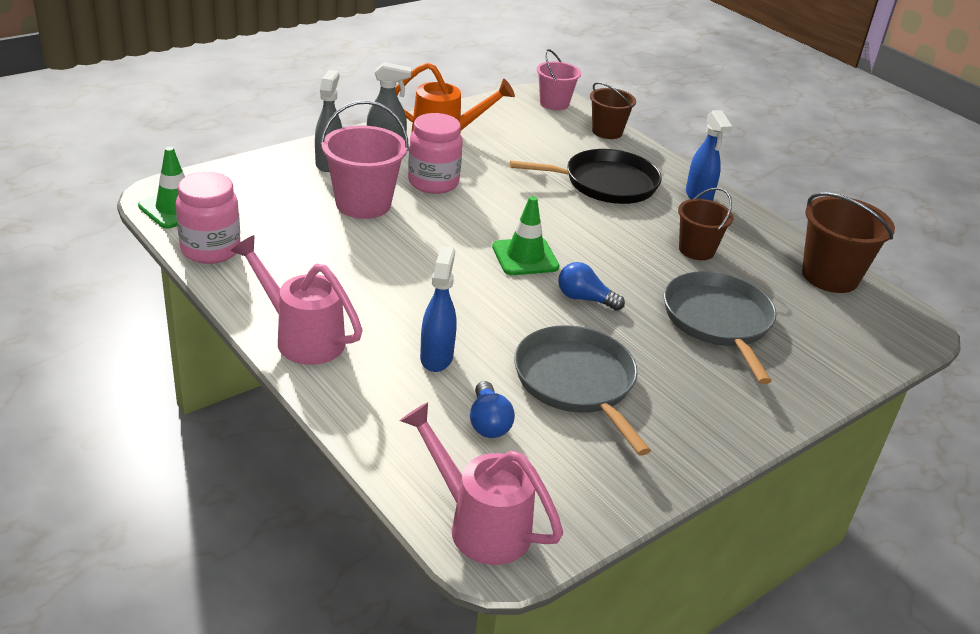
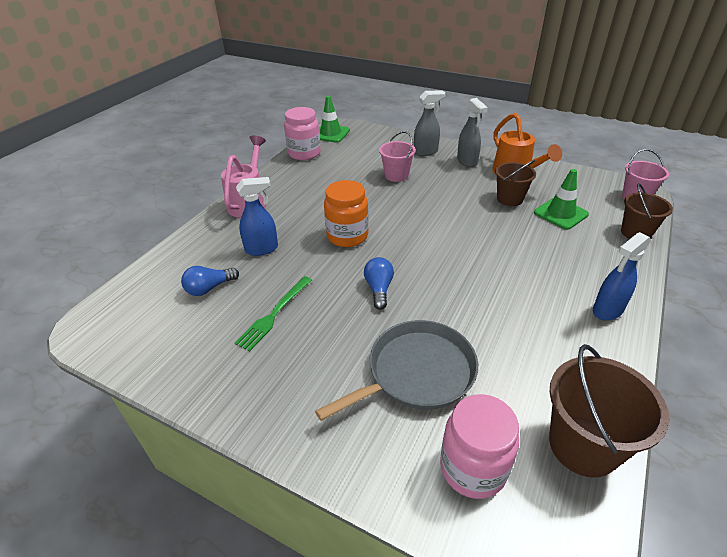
camera: 70 degrees right, 5 degrees up
(363, 204) = (396, 175): pink bucket -> pink bucket, size x0.65
(433, 182) = (451, 188): pink jar -> pink jar (473, 468)
(467, 285) = (347, 236): none -> orange jar
(479, 524) = (112, 314): pink watering can -> none
(525, 257) = (404, 248): green traffic cone -> green traffic cone (560, 214)
(577, 382) = (274, 314): grey pan -> green fork
(605, 183) = (552, 254): black pan -> none
(696, 250) = (515, 331): brown bucket -> brown bucket (510, 199)

